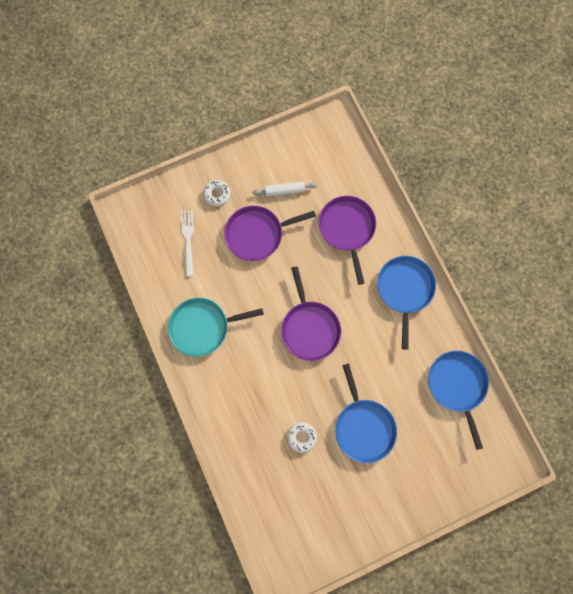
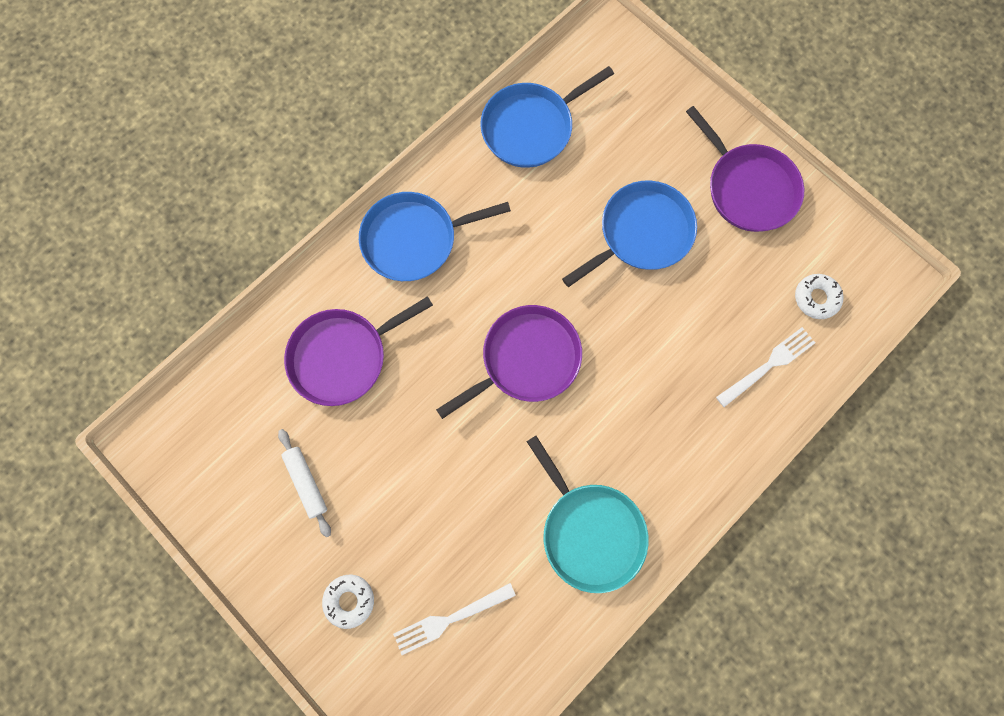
camera: 110 degrees left, 0 degrees up
(255, 469) = (769, 364): none -> white fork
(257, 234) = (399, 500): purple pan -> purple pan (747, 188)
(301, 437) = (693, 314): white donut -> white donut (816, 298)

